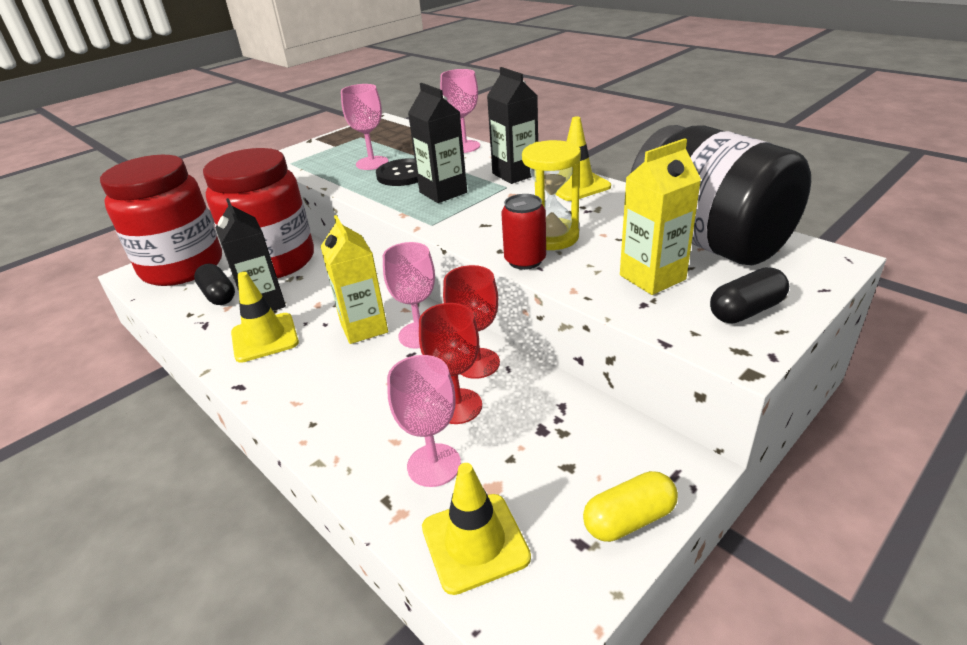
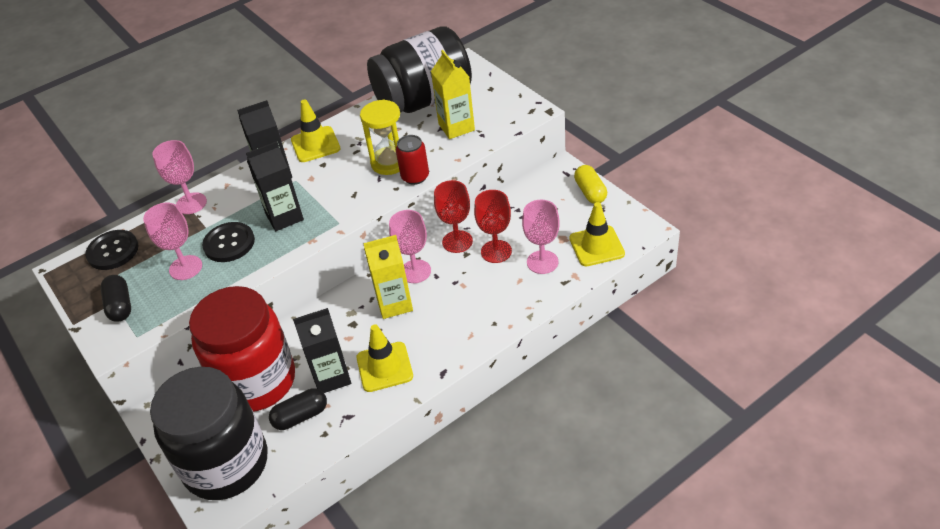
camera: 80 degrees left, 10 degrees up
(182, 267) = (226, 464): red jar -> black jar
(400, 132) = (113, 251): none -> black button
(746, 311) = (500, 101): black capsule -> black capsule (120, 306)

